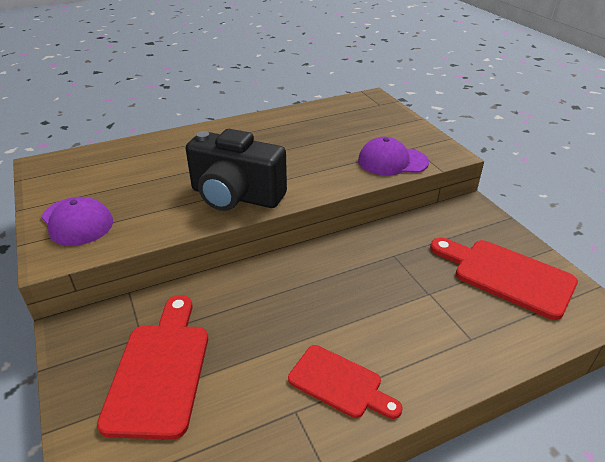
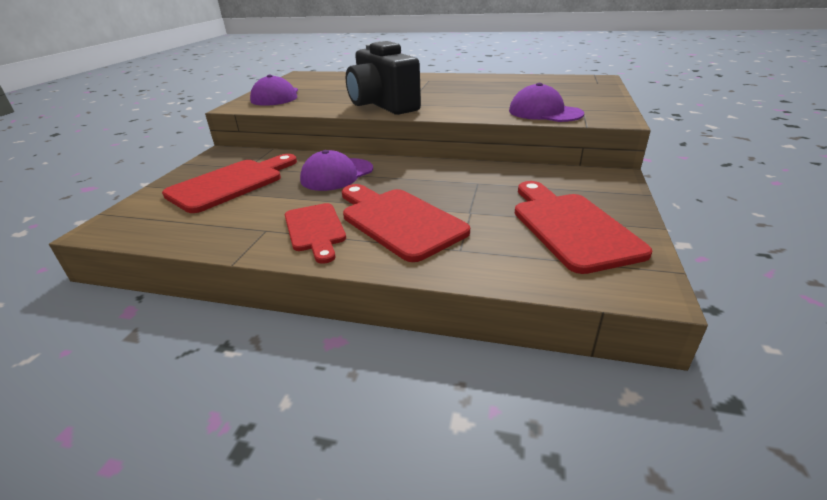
camera: 40 degrees right, 5 degrees down
(260, 301) = (337, 174): none -> purple cap
(391, 332) = (398, 221): none -> red cutting board

